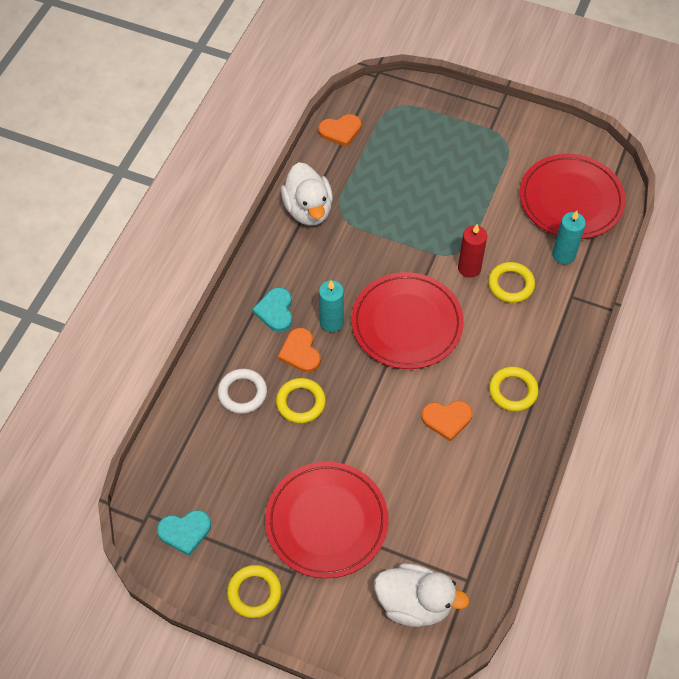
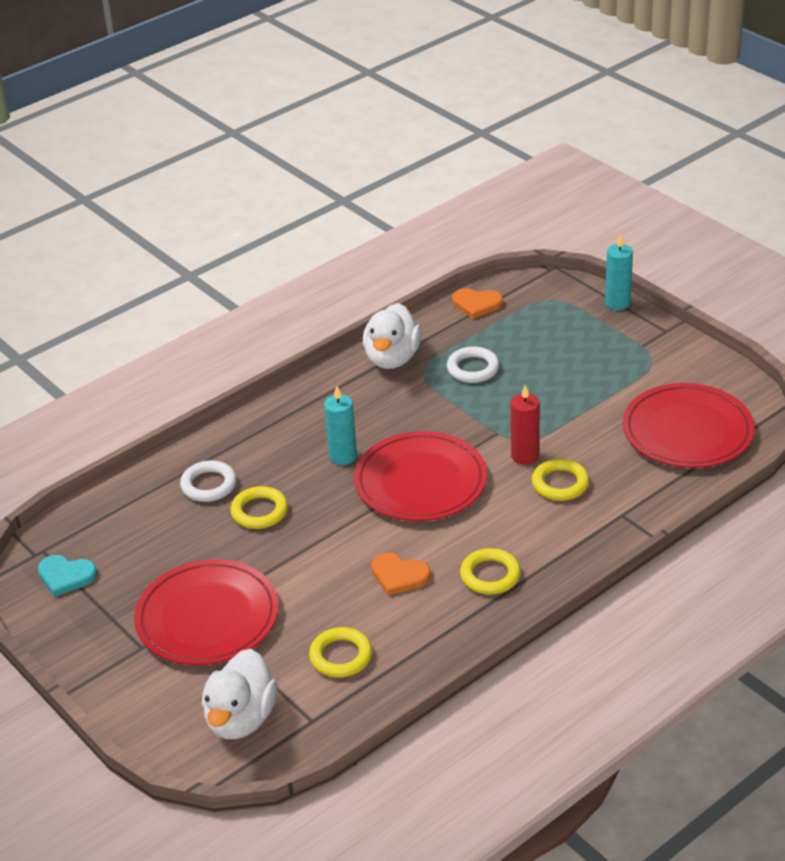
camera: 30 degrees right, 20 degrees down
(254, 593) = (91, 649): yellow ring -> yellow ring (341, 656)
(275, 311) = (294, 430): turquoise heart -> none
(300, 352) = (292, 470): orange heart -> none
(378, 197) = (473, 368): none -> white ring
(414, 603) = (241, 719): white duck -> white duck turned 60 degrees clockwise
(563, 255) = (641, 476): turquoise candle -> turquoise candle (617, 303)

